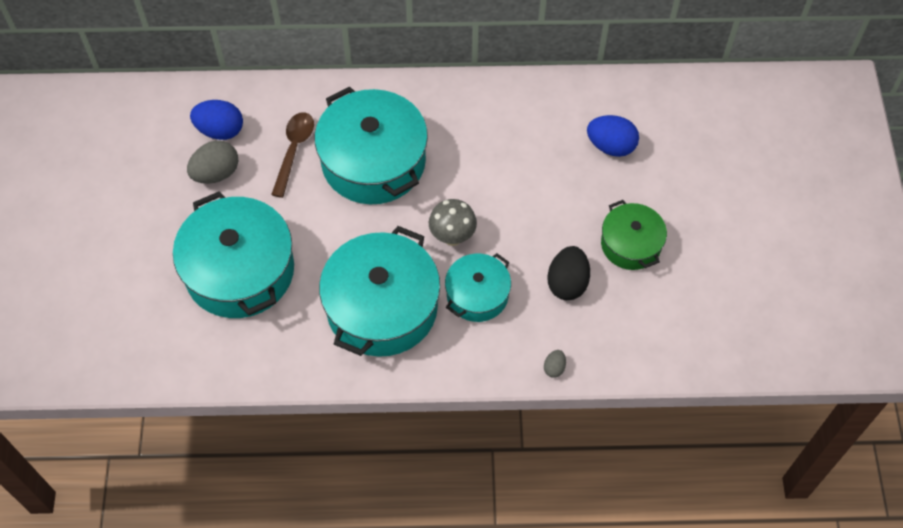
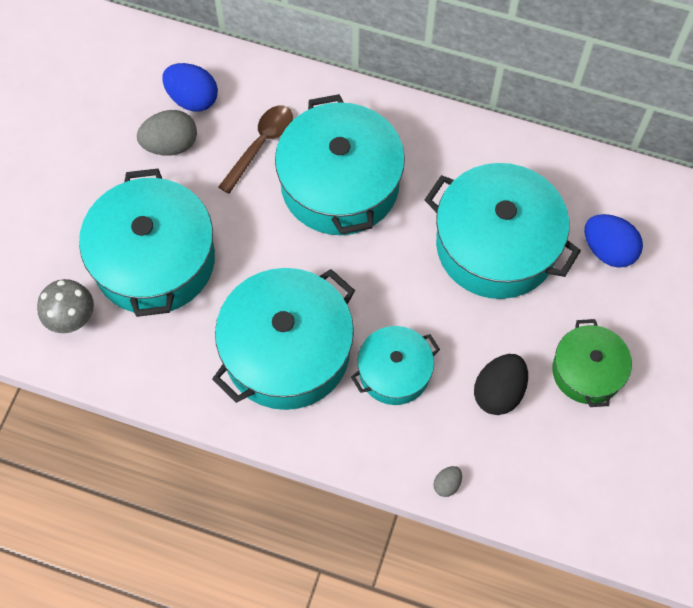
camera: 20 degrees right, 5 degrees up
(452, 237) = (392, 297): grey mushroom -> grey mushroom (72, 319)
(520, 170) = (496, 245): none -> turquoise pot

